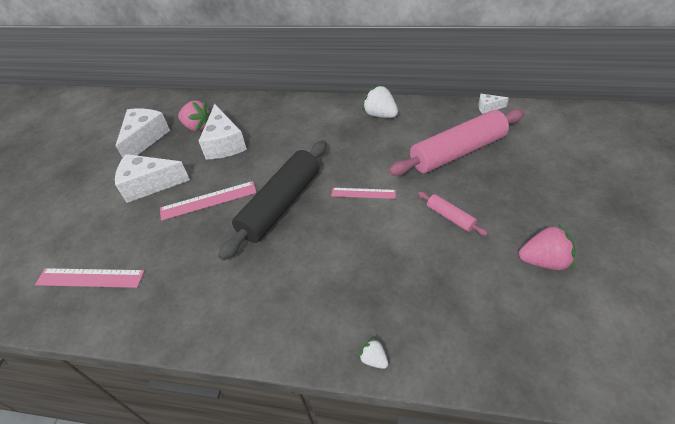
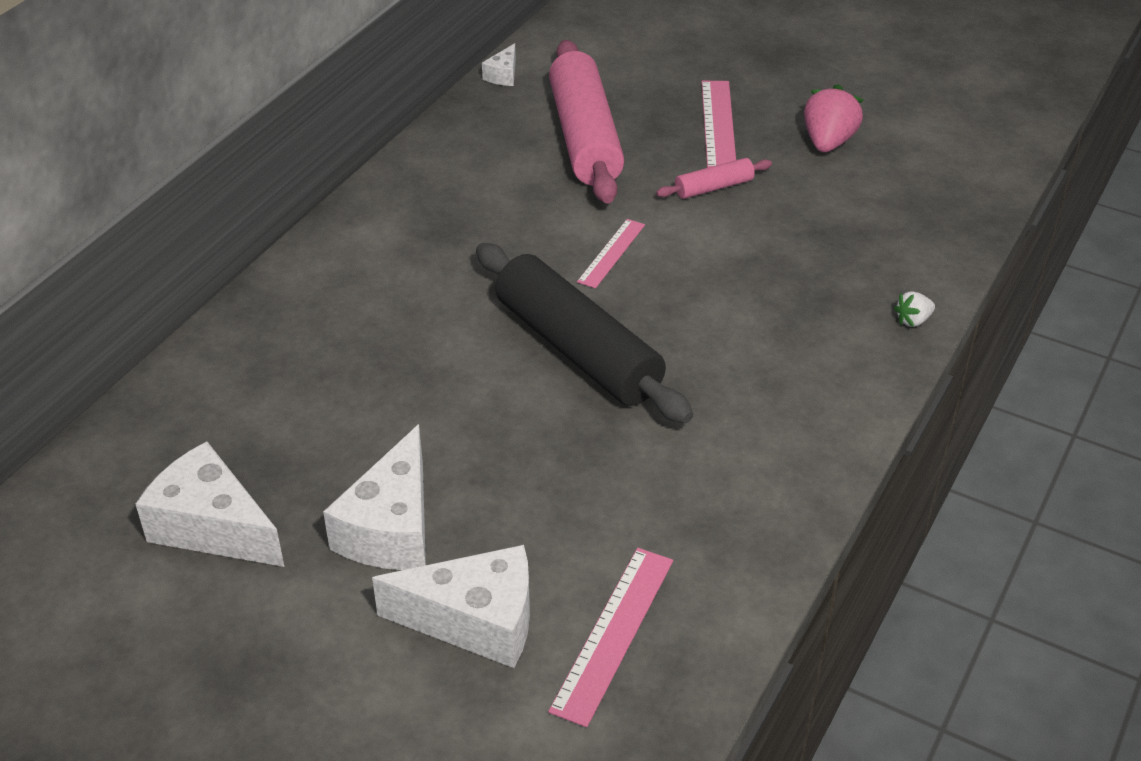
camera: 75 degrees left, 5 degrees down
(198, 127) = (245, 430): pink strawberry -> none
(208, 200) = (504, 441): pink ruler -> pink ruler (718, 124)
(224, 144) = (343, 396): white cheese -> white cheese (475, 621)
(380, 115) = (425, 183): white strawberry -> none

